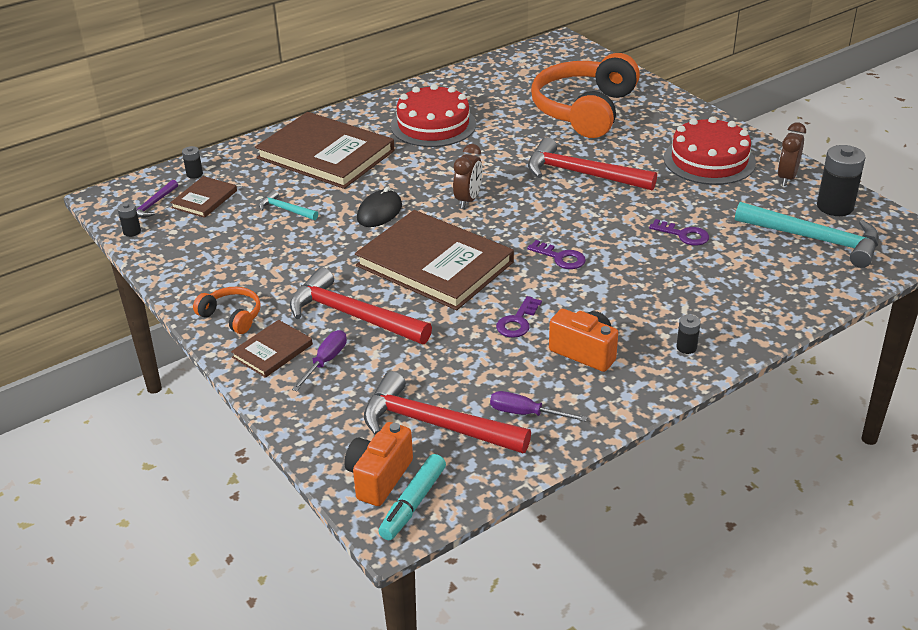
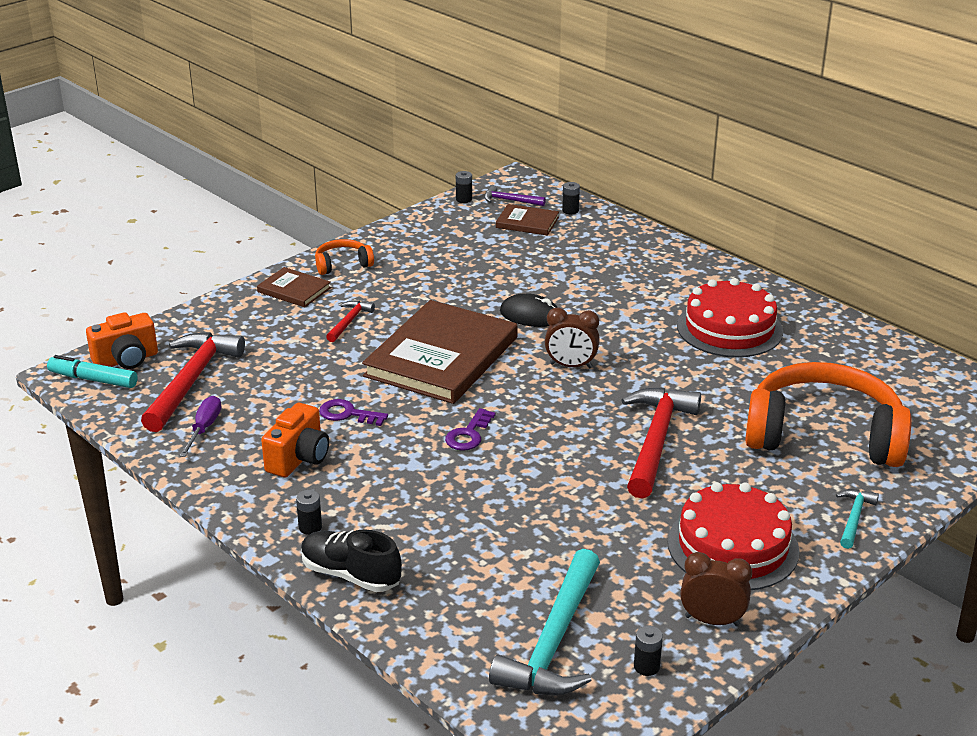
camera: 80 degrees right, 5 degrees down
(232, 316) = (342, 264): orange headphones -> orange headphones turned 135 degrees counterclockwise
(286, 209) = (521, 265): turquoise hammer -> turquoise hammer (854, 518)
(325, 361) = (280, 317): purple screwdriver -> none
(326, 154) = (635, 272): brown book -> none
(352, 315) = (349, 321): red hammer -> red hammer, size x0.48
(379, 477) = (126, 360): orange camera -> orange camera turned 135 degrees clockwise
(683, 235) = (537, 524): purple key -> none
(748, 327) = (350, 575): none -> black shoe
(835, 207) = (646, 666): black battery -> black battery, size x0.49

